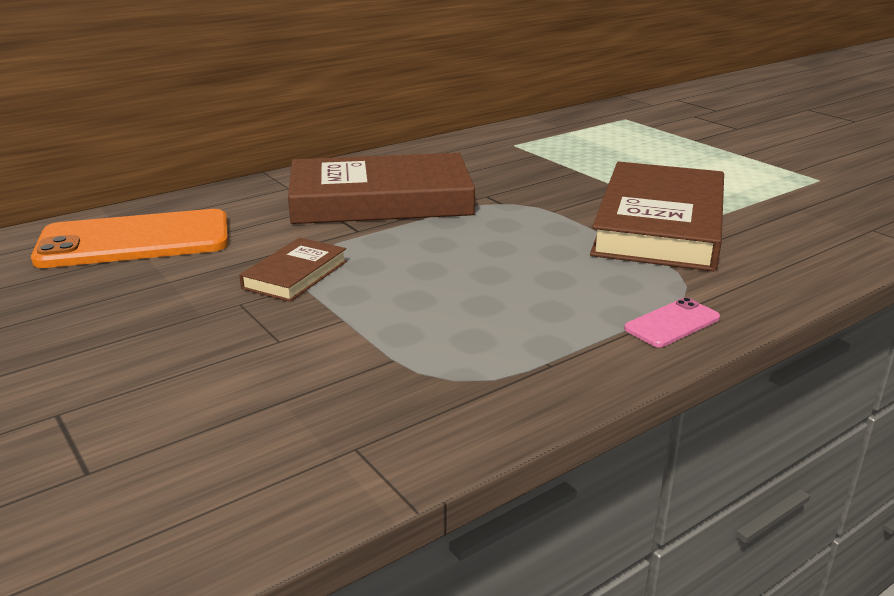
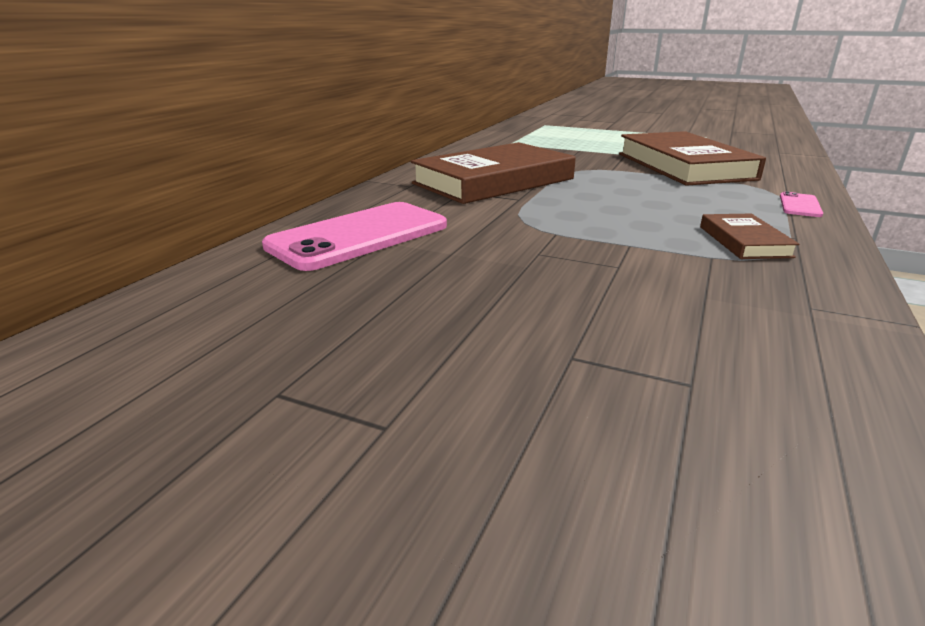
camera: 30 degrees left, 0 degrees up
(135, 240) = (359, 236): orange phone -> pink phone
(295, 275) = (537, 229): brown book -> brown book (744, 241)

